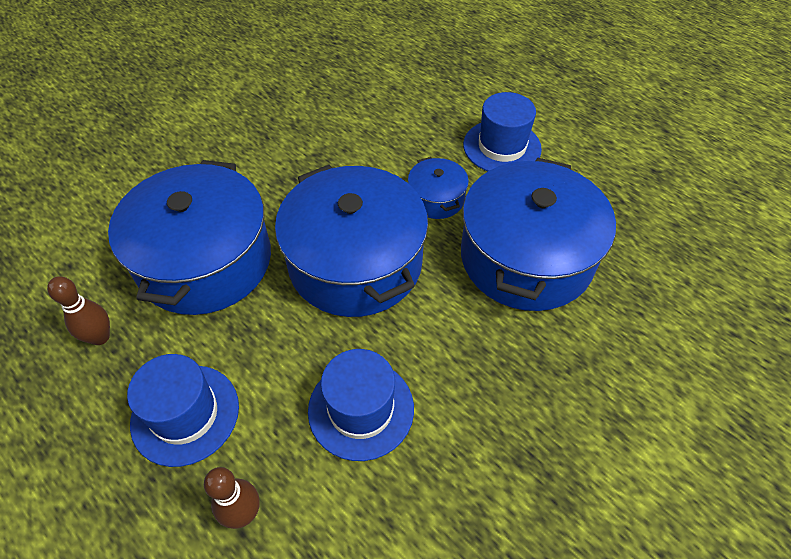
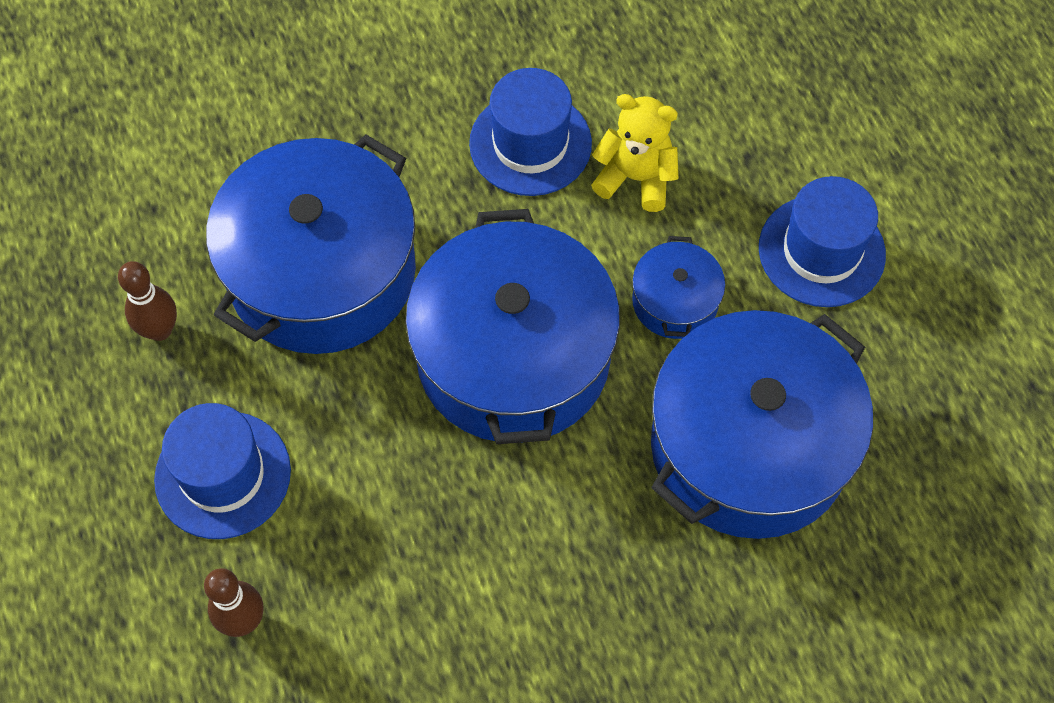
camera: 25 degrees right, 10 degrees up
(361, 409) = (426, 560): blue hat -> blue hat (530, 143)
(378, 147) = (636, 178): none -> yellow teddy bear

